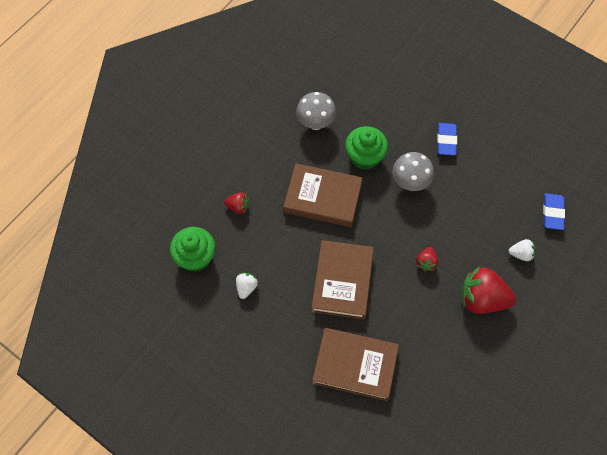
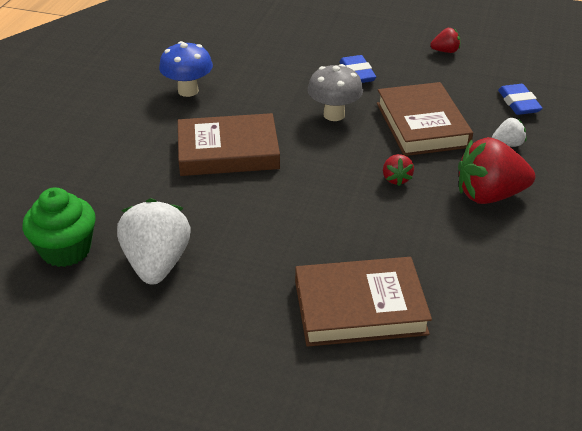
camera: 20 degrees left, 25 degrees down
(238, 207) = (112, 185): red strawberry -> red strawberry (445, 51)
(246, 287) = (157, 264): white strawberry -> white strawberry, size x2.05
(315, 123) = (188, 91): grey mushroom -> blue mushroom
(342, 281) = (294, 223): brown book -> brown book (422, 125)
(364, 157) = (265, 105): green cupcake -> none

